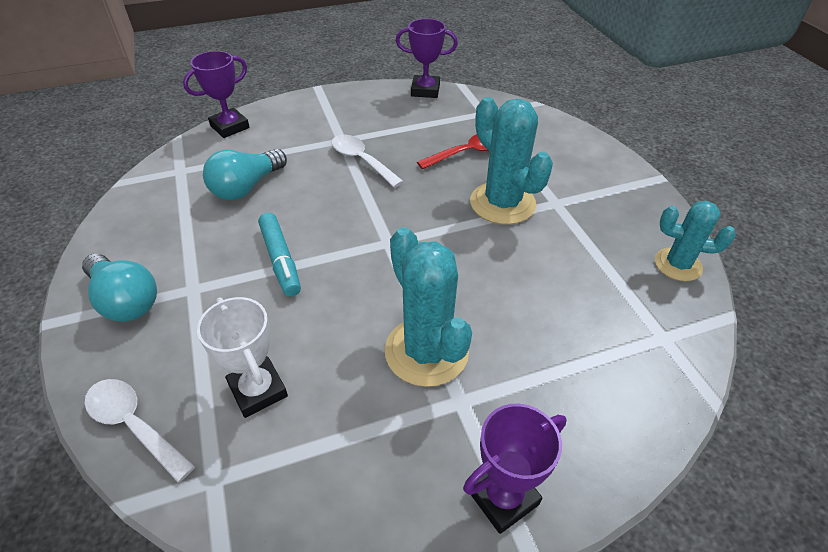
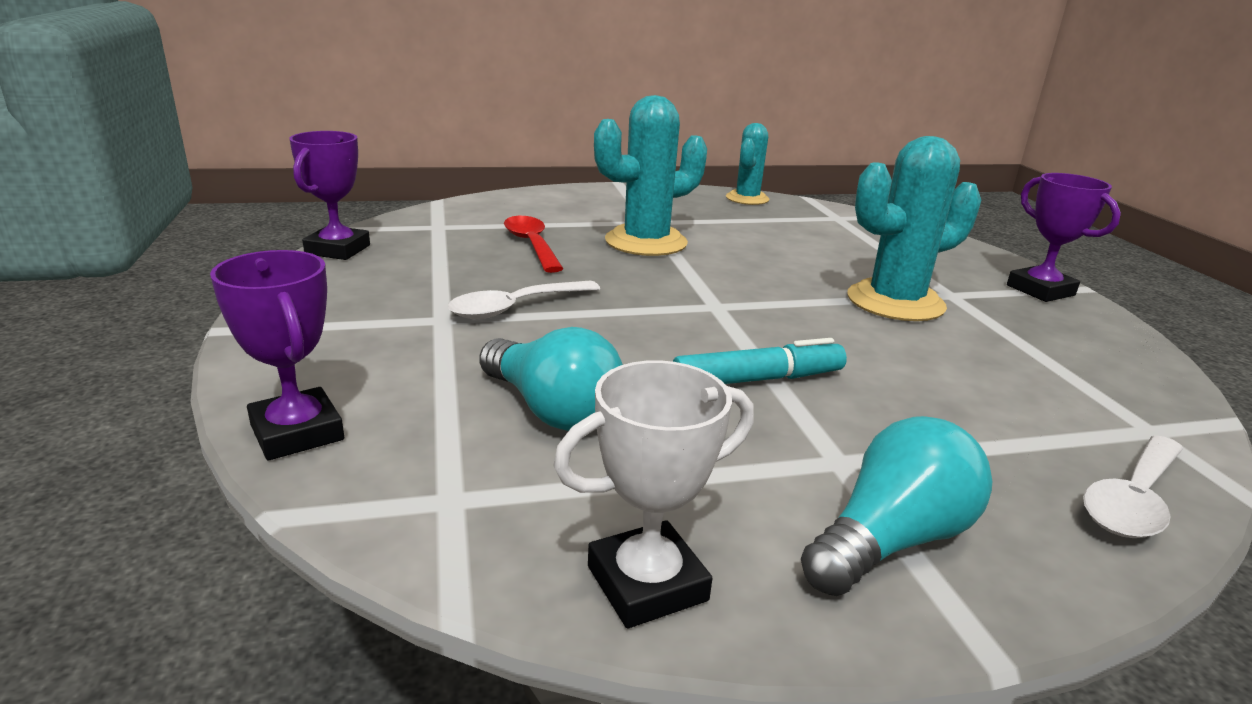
camera: 85 degrees left, 20 degrees down
(258, 390) = (1007, 400): white trophy -> white trophy (647, 583)

